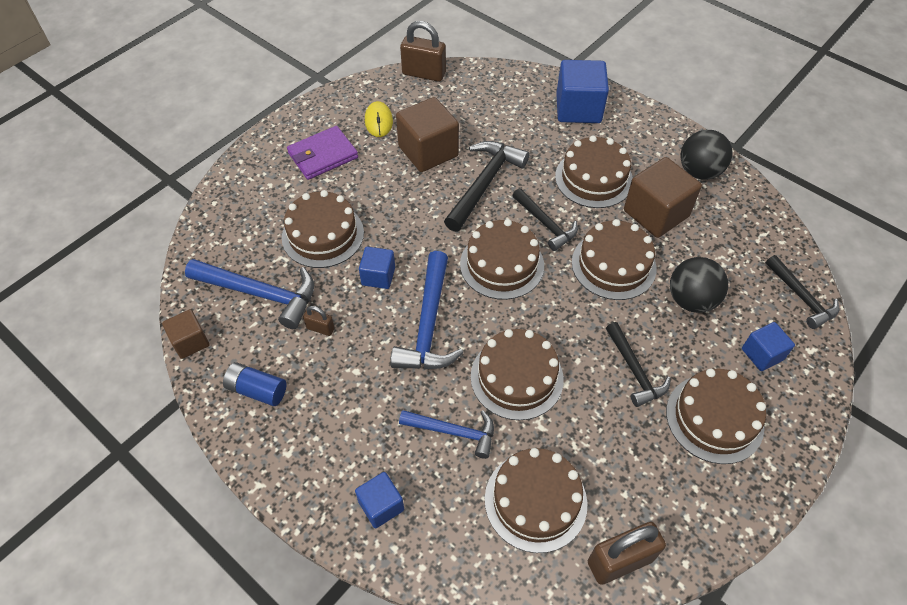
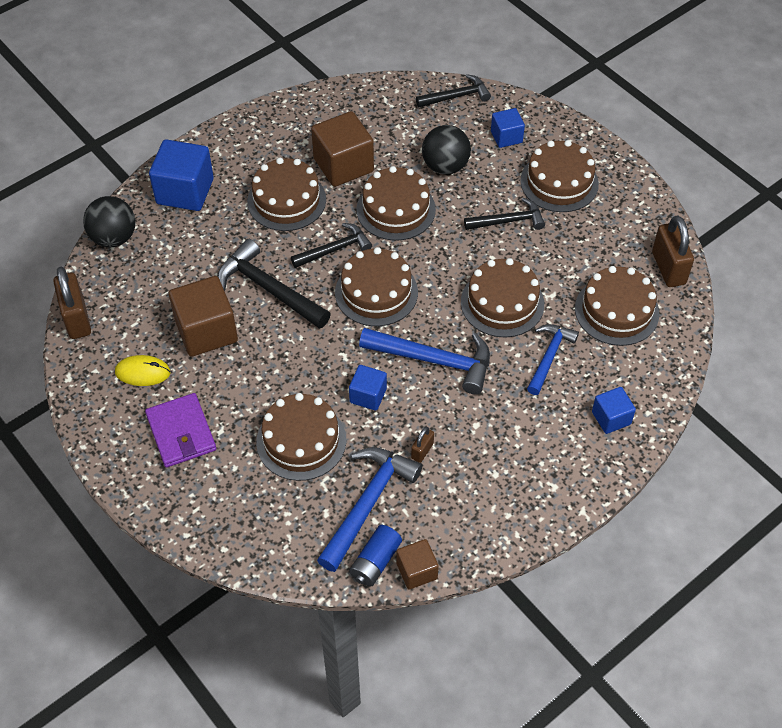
camera: 80 degrees left, 0 degrees up
(257, 390) = (484, 510): blue battery -> blue battery (375, 562)
(424, 74) = (77, 319): brown padlock -> brown padlock turned 45 degrees counterclockwise
(699, 172) = (301, 121): black ball -> black ball (114, 238)

